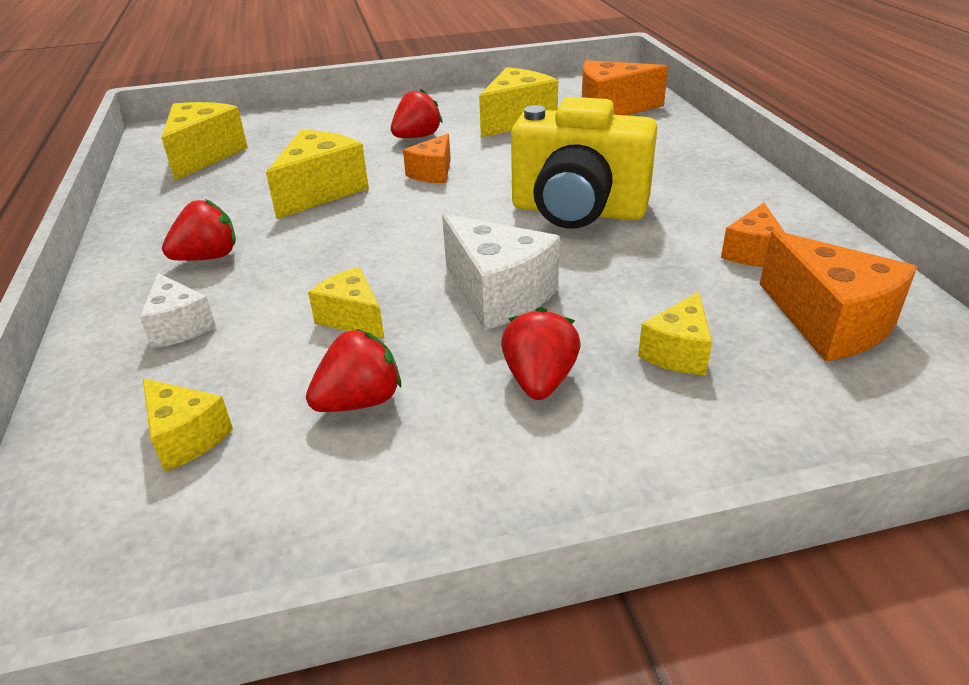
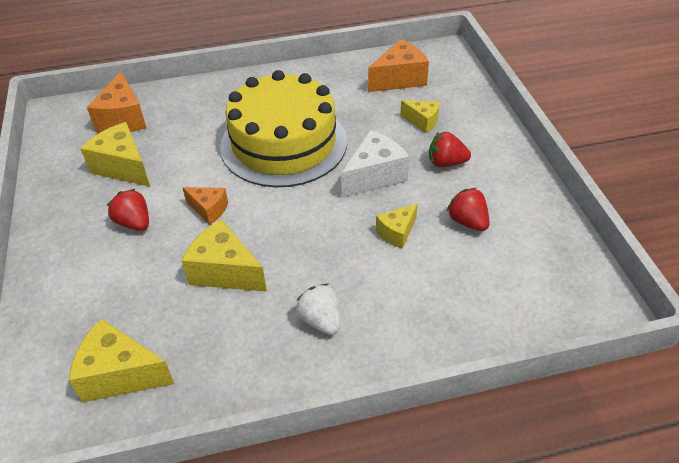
camera: 90 degrees left, 10 degrees up
(179, 326) = (407, 313): white cheese -> none
(186, 437) = (502, 283): yellow cheese -> none
(208, 257) = (320, 320): red strawberry -> white strawberry
(577, 211) = (283, 143): yellow camera -> yellow cake
(752, 253) = (339, 89): orange cheese -> none

